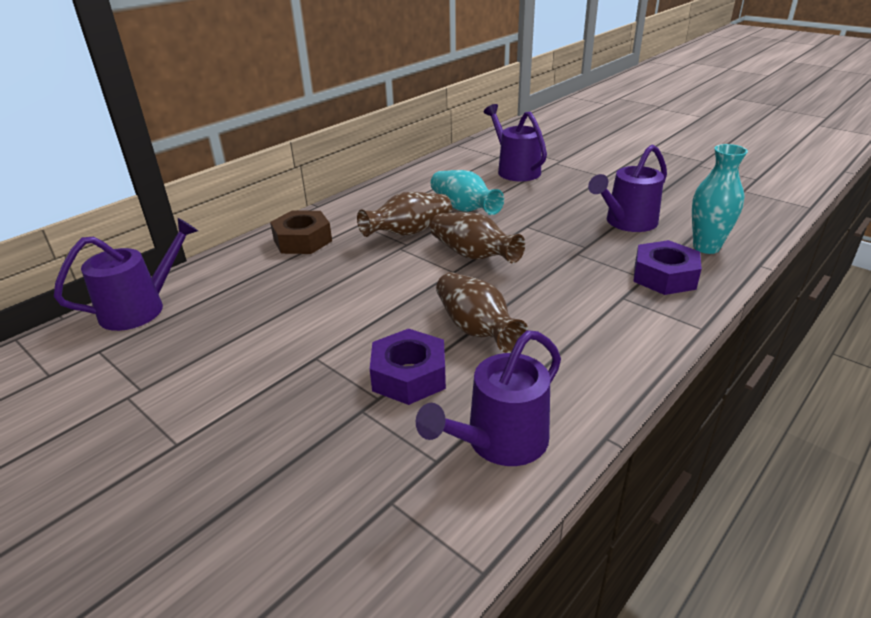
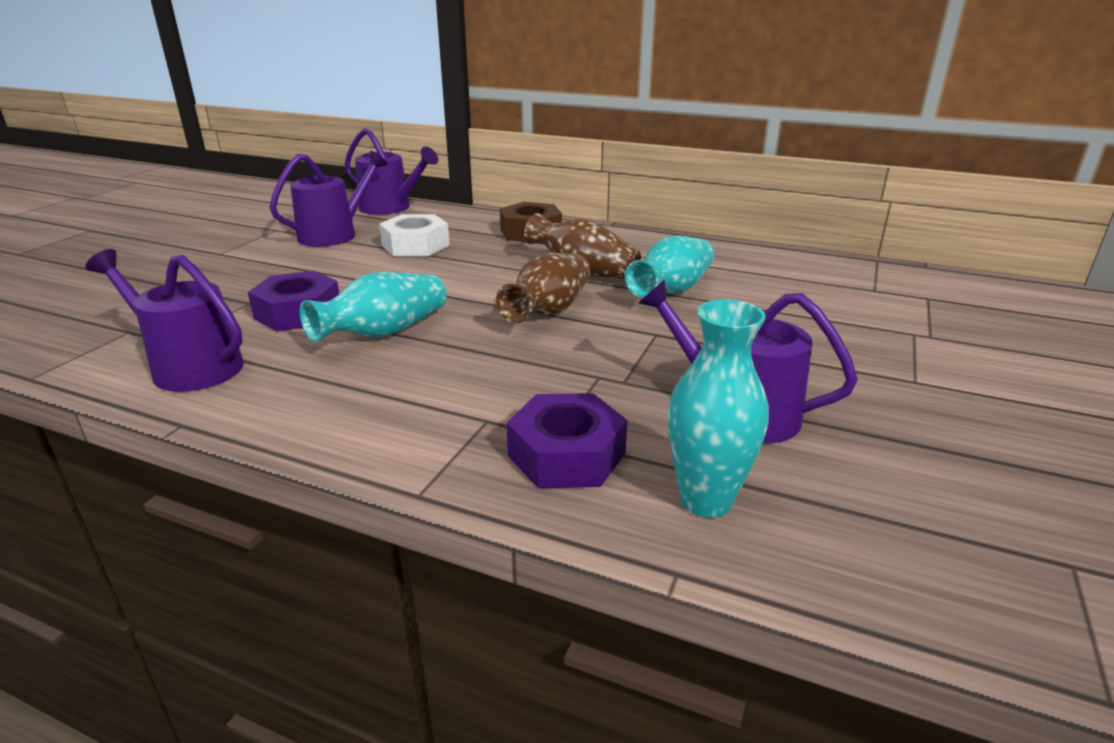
camera: 70 degrees right, 5 degrees down
(282, 300) = (415, 246): none -> white nut
(476, 329) = (384, 332): brown vase -> turquoise vase
(515, 170) = (839, 307): purple watering can -> purple watering can (334, 234)

